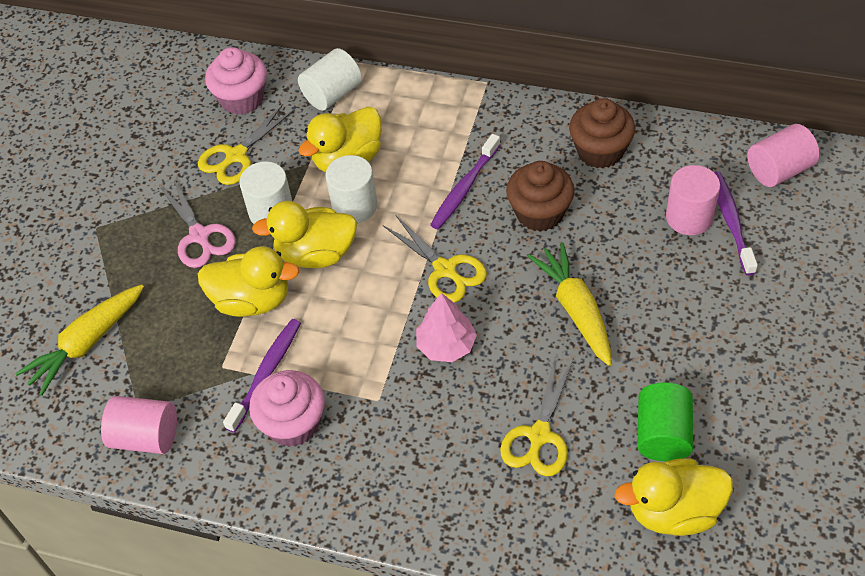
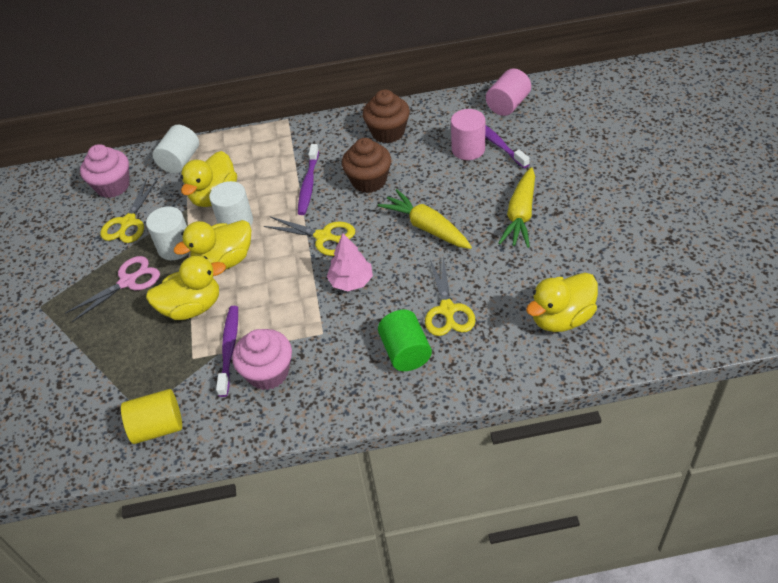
camera: 25 degrees left, 5 degrees down
(86, 344) = (74, 385): yellow carrot -> yellow carrot (520, 215)
(146, 437) = (158, 427): pink cylinder -> yellow cylinder
(200, 236) = (128, 282): pink scissors -> pink scissors turned 75 degrees counterclockwise
(662, 434) = (527, 277): green cylinder -> green cylinder (405, 352)

